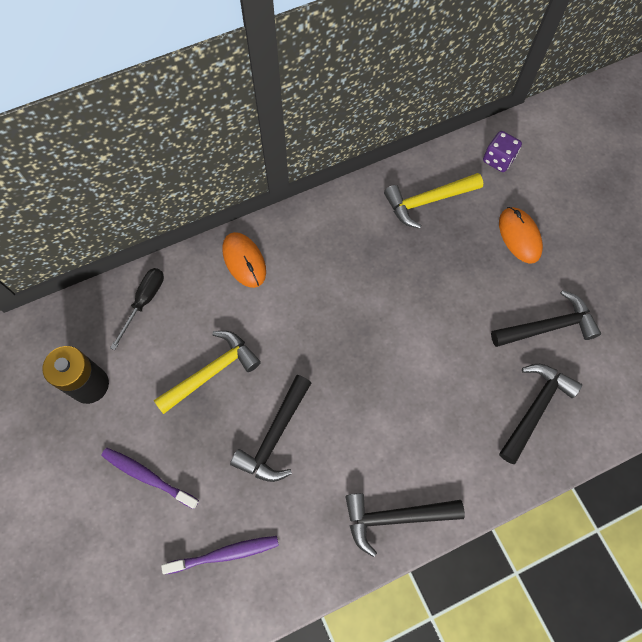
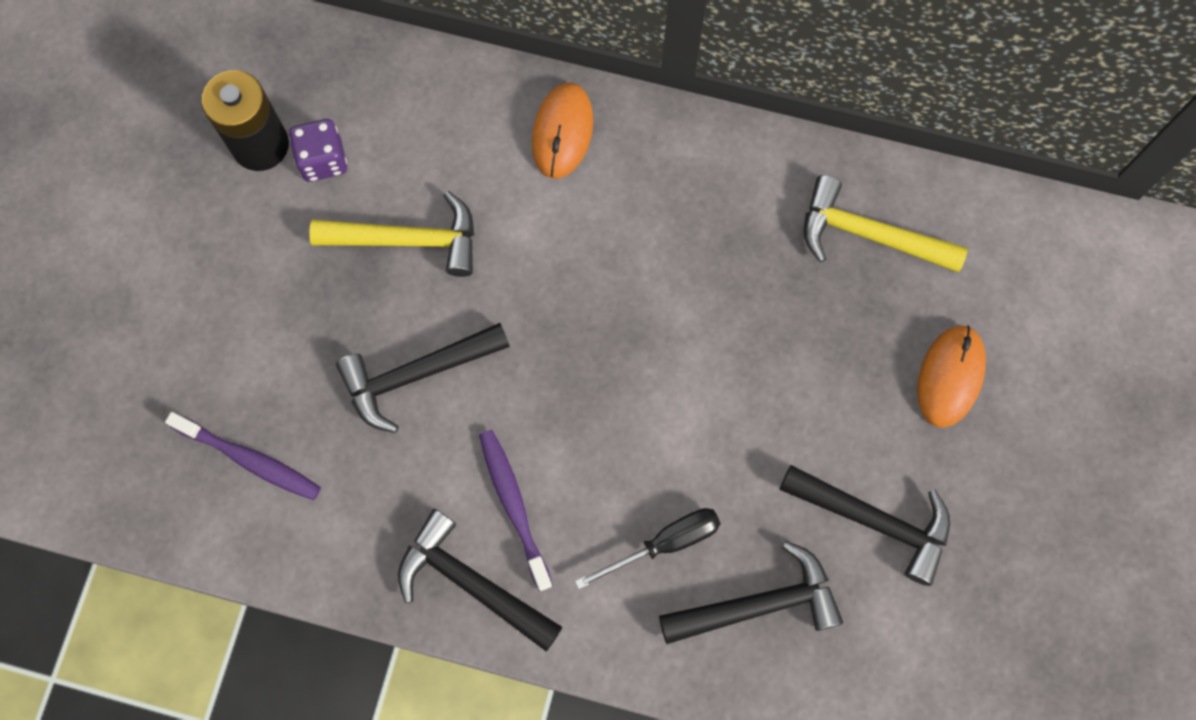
camera: 40 degrees right, 5 degrees up
(144, 302) = (401, 92): black screwdriver -> black screwdriver (664, 544)
(148, 476) = (238, 304): purple toothbrush -> purple toothbrush (514, 506)
(498, 159) = (1021, 252): purple dice -> purple dice (323, 160)

